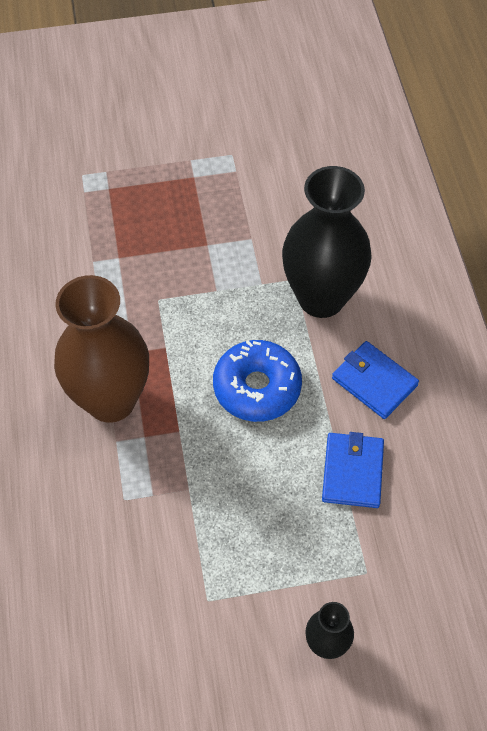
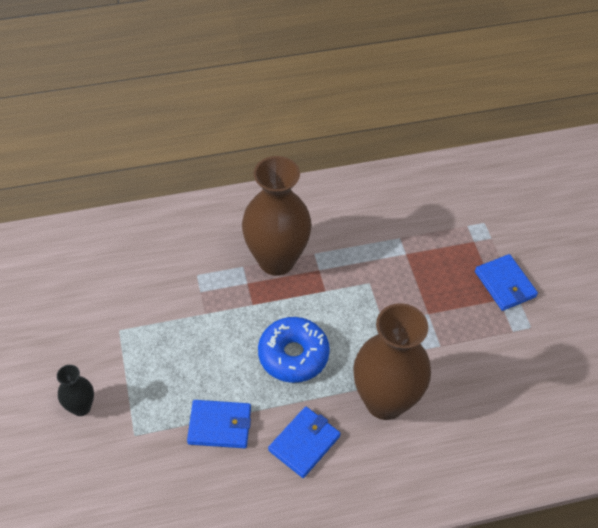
camera: 85 degrees right, 5 degrees down
(173, 168) = (505, 284): none -> blue wallet
(321, 298) = (385, 401): black vase -> brown vase

